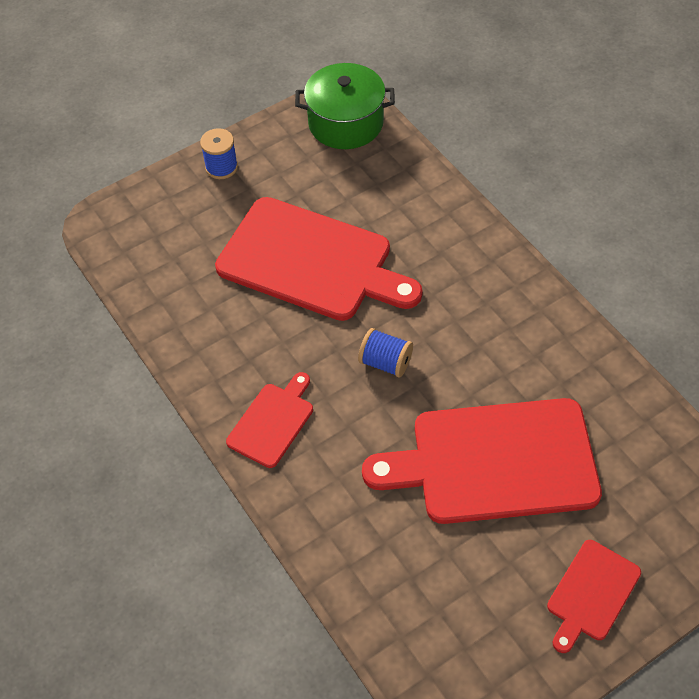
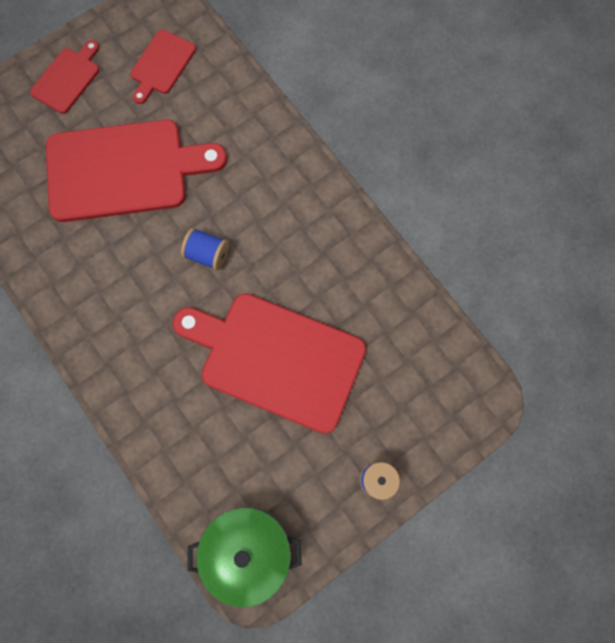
camera: 175 degrees right, 20 degrees up
(273, 422) = (298, 198): red cutting board -> red cutting board (161, 65)

